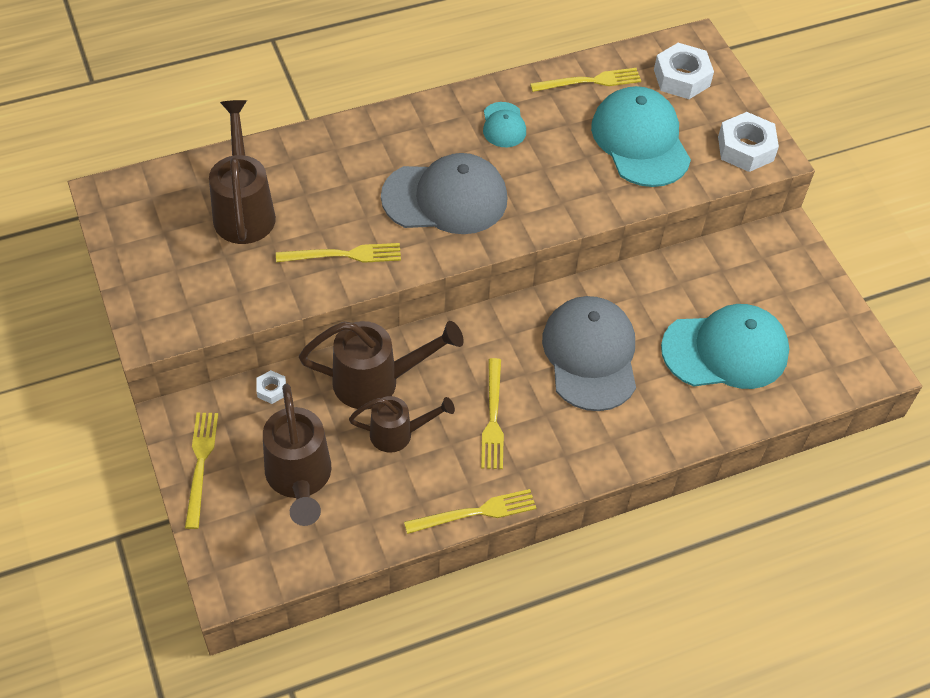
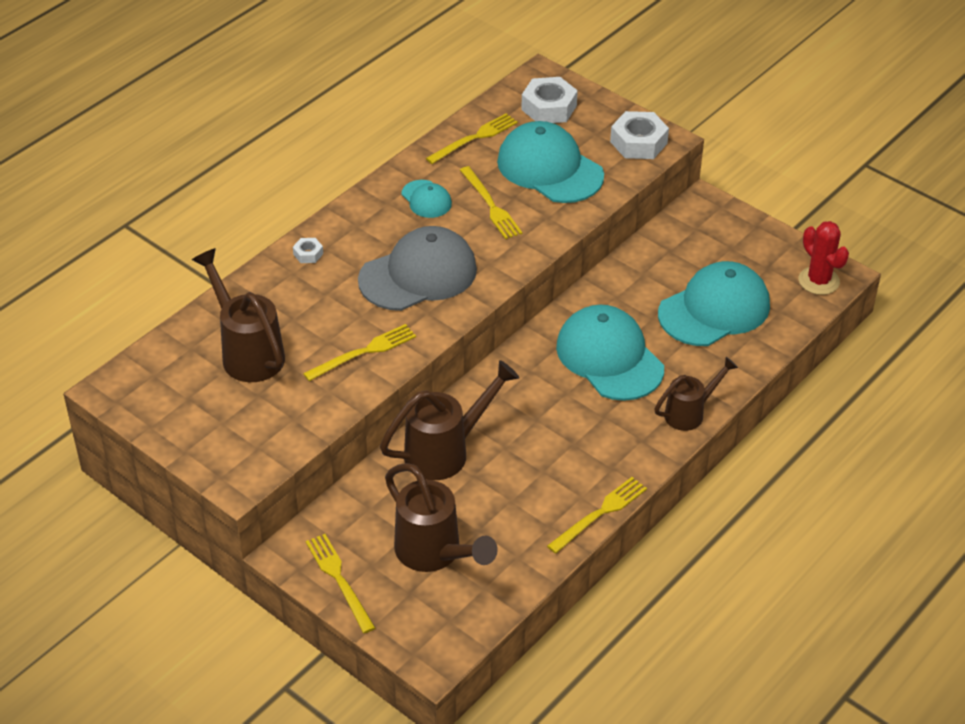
camera: 25 degrees left, 10 degrees down
(271, 390) = (358, 496): white nut -> white nut (308, 254)
(399, 434) = (494, 483): brown watering can -> brown watering can (690, 413)
(493, 418) = (563, 437): yellow fork -> yellow fork (490, 205)
(590, 355) = (609, 357): grey cap -> turquoise cap
(851, 366) = (818, 281): none -> red cactus

